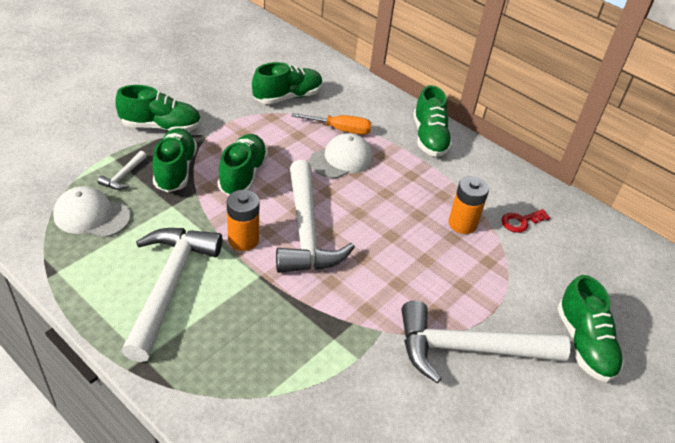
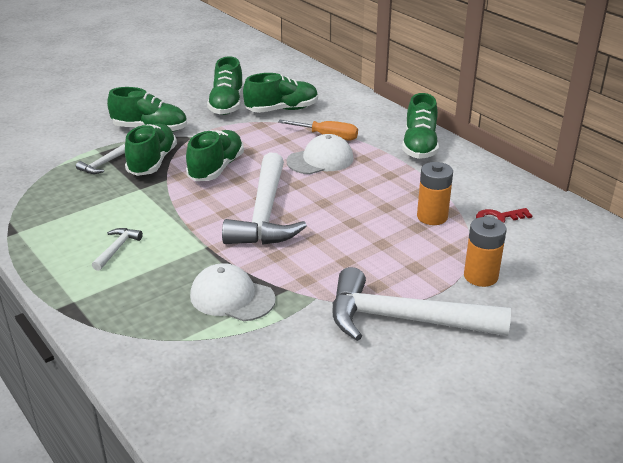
camera: 15 degrees right, 10 degrees down
(91, 216) = (62, 193): white cap -> white cap (232, 297)
(170, 286) = (117, 249): white hammer -> white hammer, size x0.42
(243, 240) = (199, 218): orange battery -> orange battery (480, 276)
(584, 344) = (537, 325): green shoe -> green shoe (227, 105)

